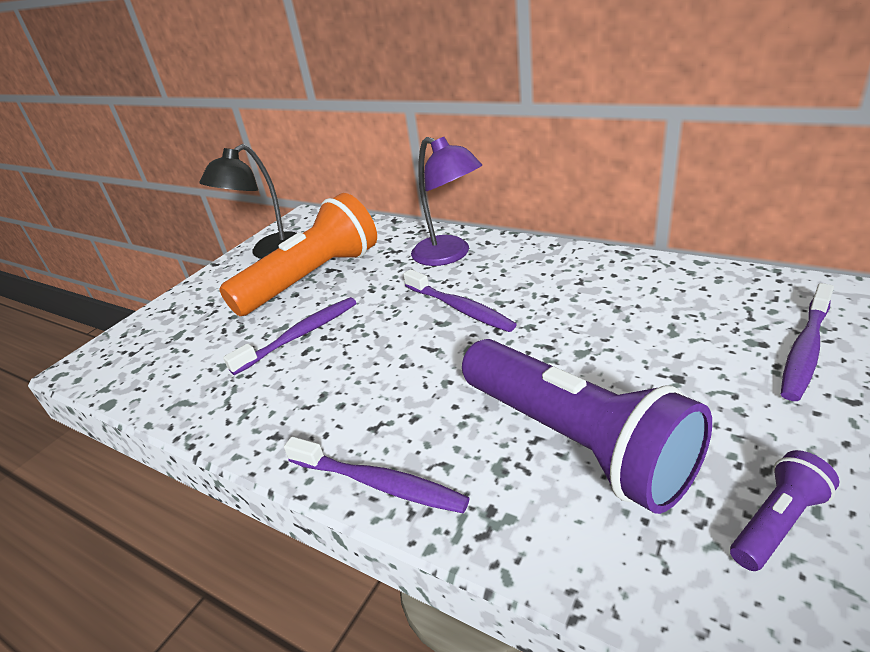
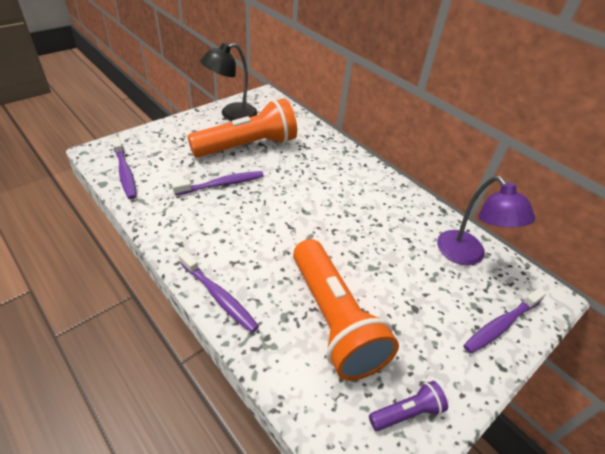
camera: 10 degrees right, 10 degrees up
(449, 255) = (336, 165): purple lamp -> purple lamp (467, 255)
(459, 308) = (321, 206): purple toothbrush -> purple toothbrush (125, 173)
(576, 441) = (334, 320): purple flashlight -> orange flashlight

